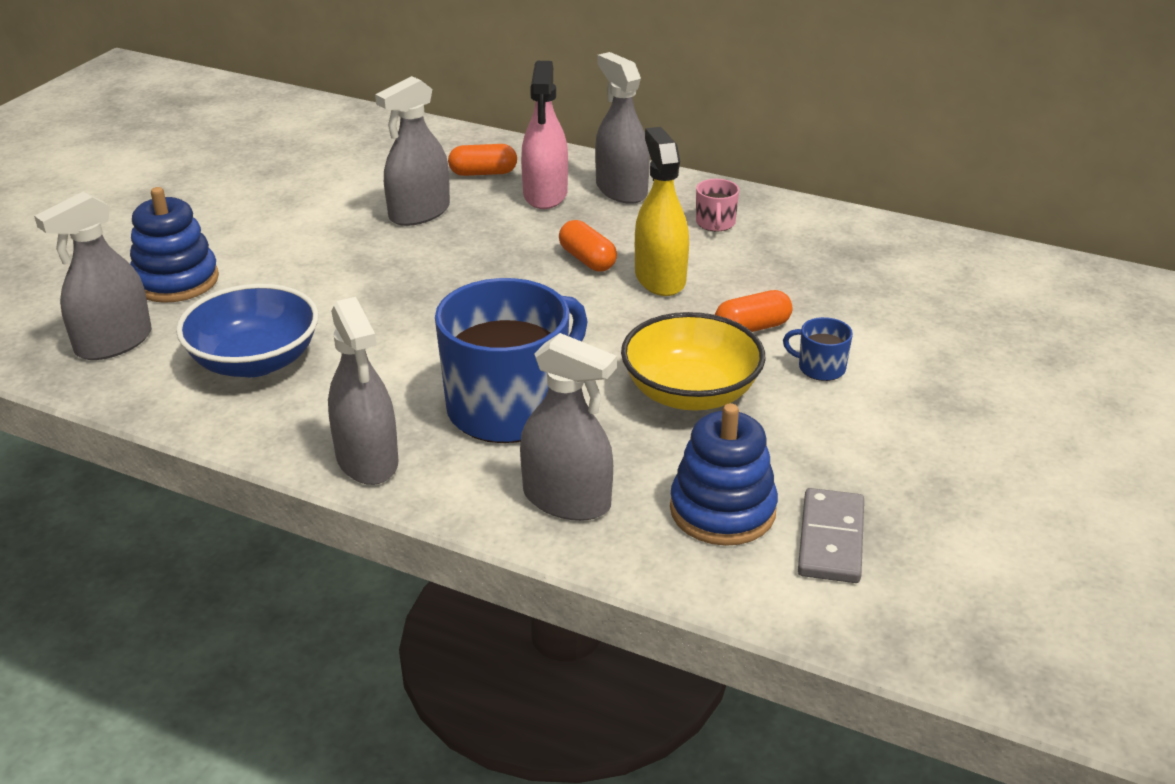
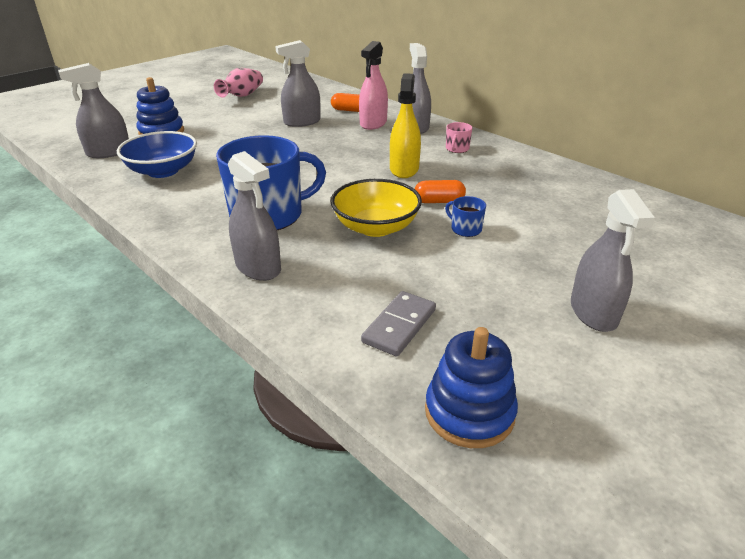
camera: 20 degrees right, 0 degrees up
(259, 171) = (242, 96): none -> pink vase
(367, 460) = (172, 225): grey spray bottle -> grey spray bottle (593, 312)
(587, 260) = (371, 154): orange capsule -> none
(722, 510) = (344, 293): blue stacking toy -> blue stacking toy (469, 412)

